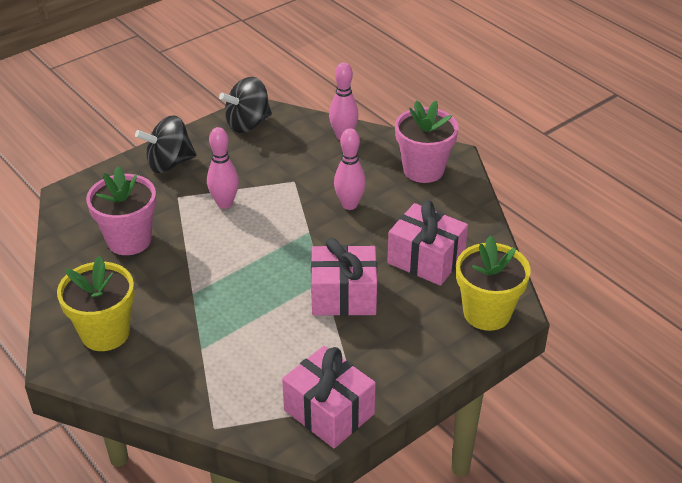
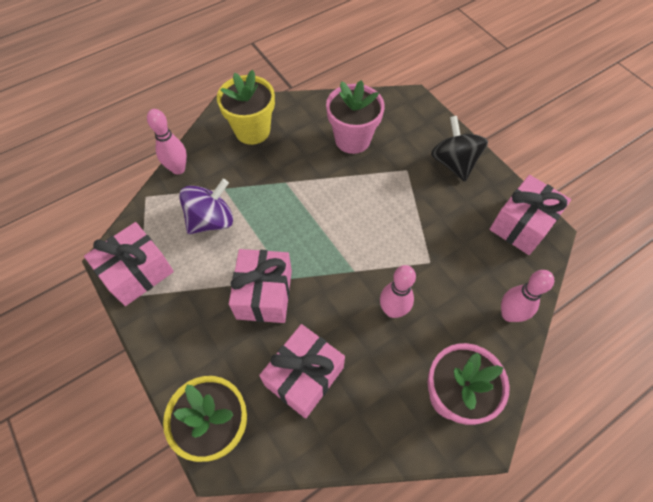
camera: 95 degrees right, 20 degrees up
(225, 203) = (397, 204): pink bowling pin -> pink bowling pin (178, 169)
(248, 124) = (522, 224): black spinning top -> pink gift
(250, 354) = (211, 220): none -> purple spinning top

